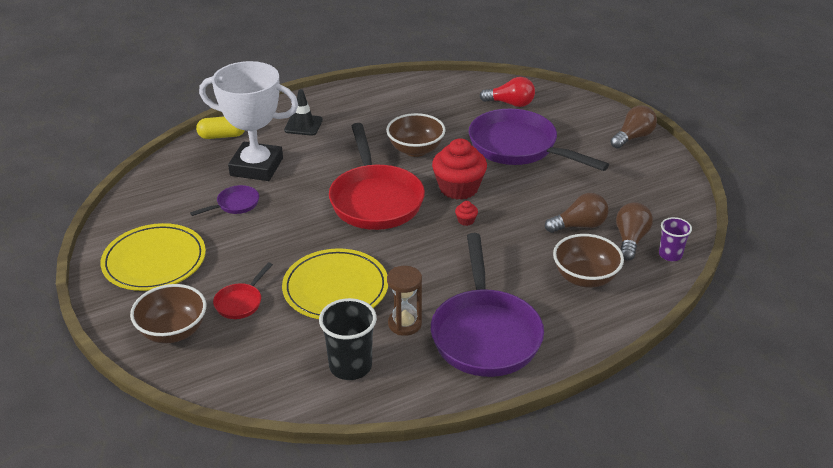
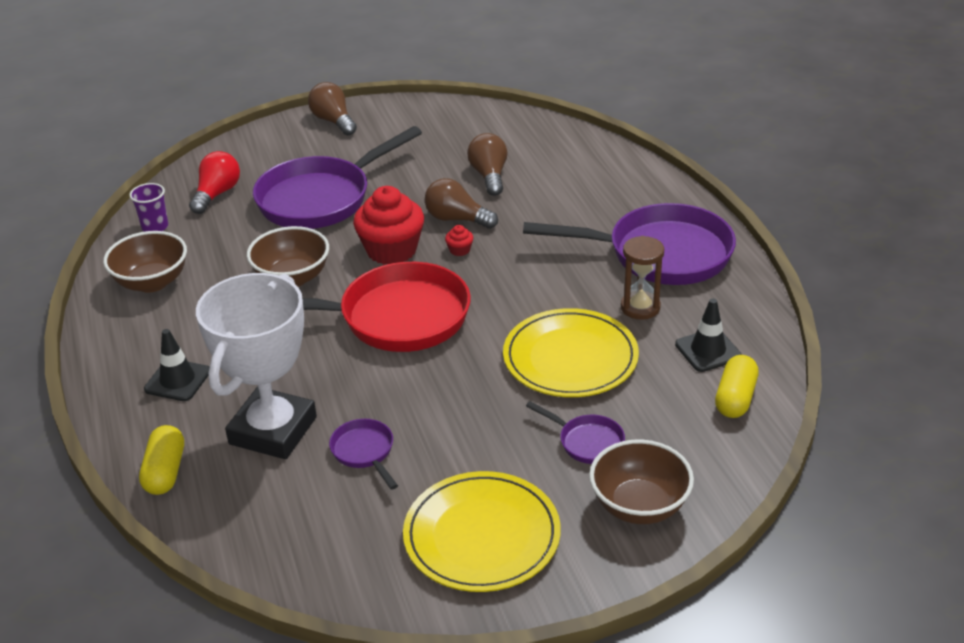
camera: 80 degrees left, 0 degrees up
(241, 302) = (587, 442): red pan -> purple pan
(289, 383) = (735, 398): none -> yellow capsule
(350, 366) = (708, 350): black cup -> black traffic cone
(585, 278) = (578, 183): brown bowl -> brown bowl (152, 282)
(630, 240) = (521, 149): brown light bulb -> brown light bulb (457, 219)
(670, 255) = (550, 131): purple cup -> purple cup (155, 227)

